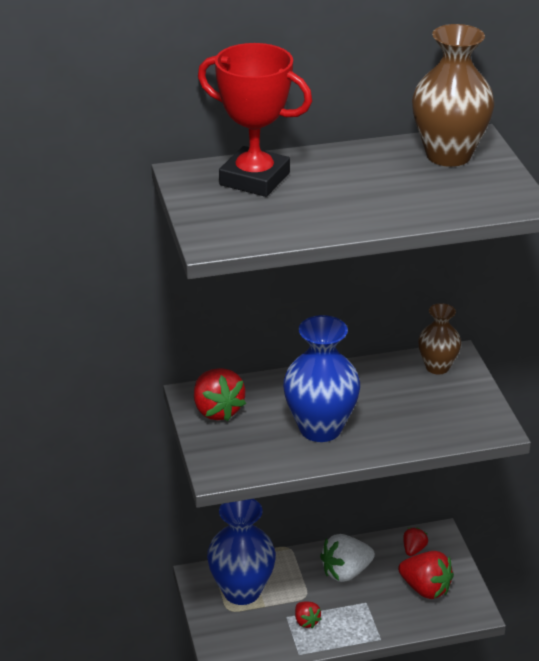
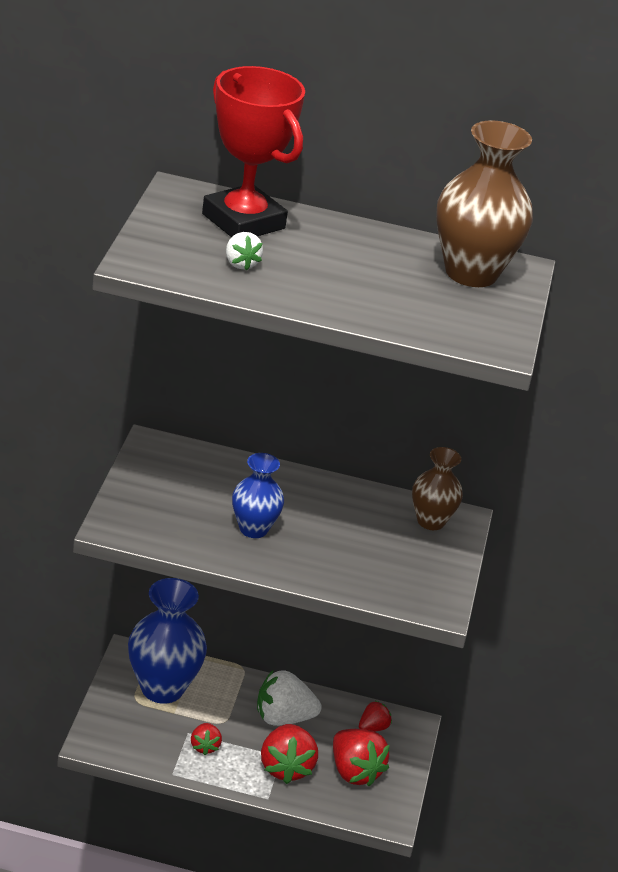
camera: 20 degrees right, 0 degrees up
(217, 410) = (164, 469): red strawberry -> red strawberry (286, 767)
(286, 213) = (240, 264): none -> white strawberry
(320, 428) = (253, 529): blue vase -> blue vase, size x0.59

